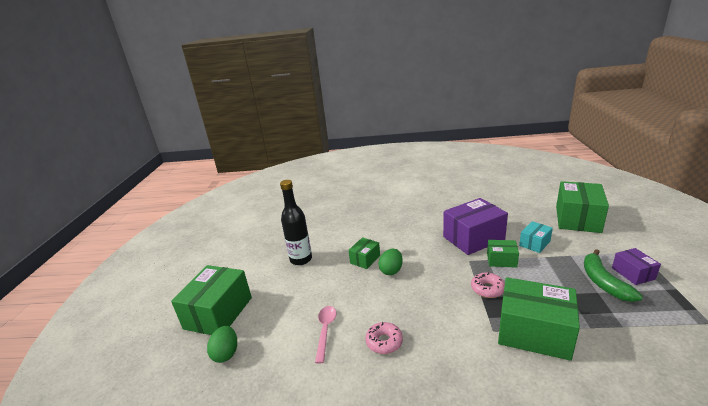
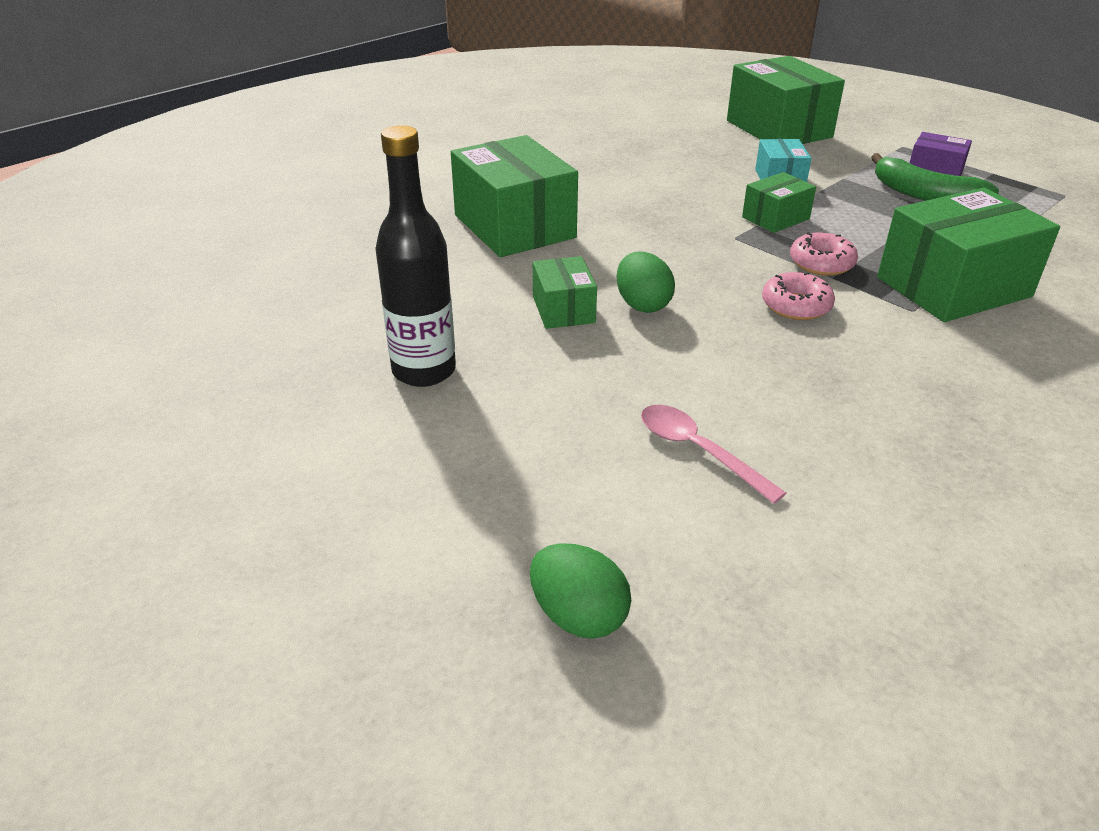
camera: 50 degrees left, 10 degrees up
(218, 313) = (409, 569): green box -> green box (514, 226)
(384, 342) = (814, 407): pink donut -> pink donut (796, 306)
(473, 238) = (687, 203): purple box -> none

